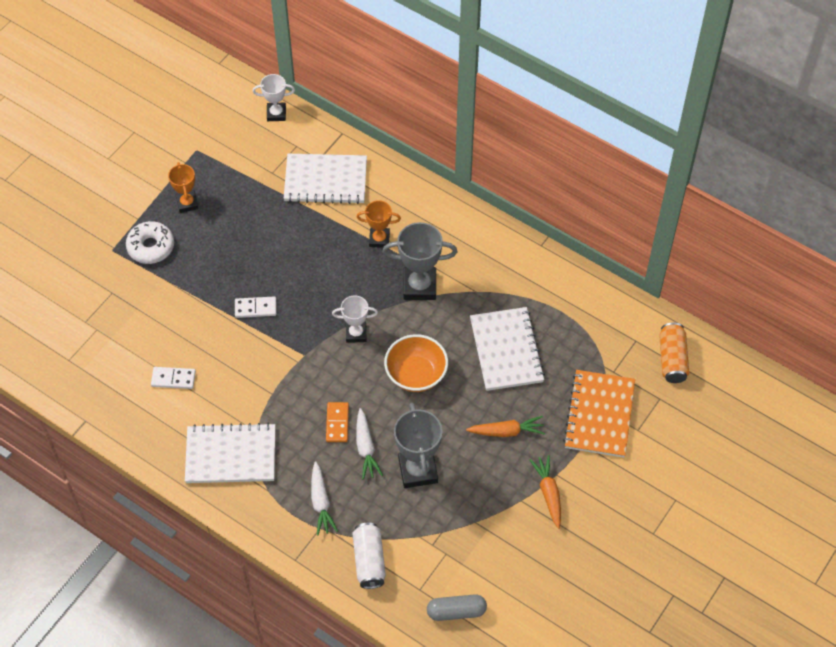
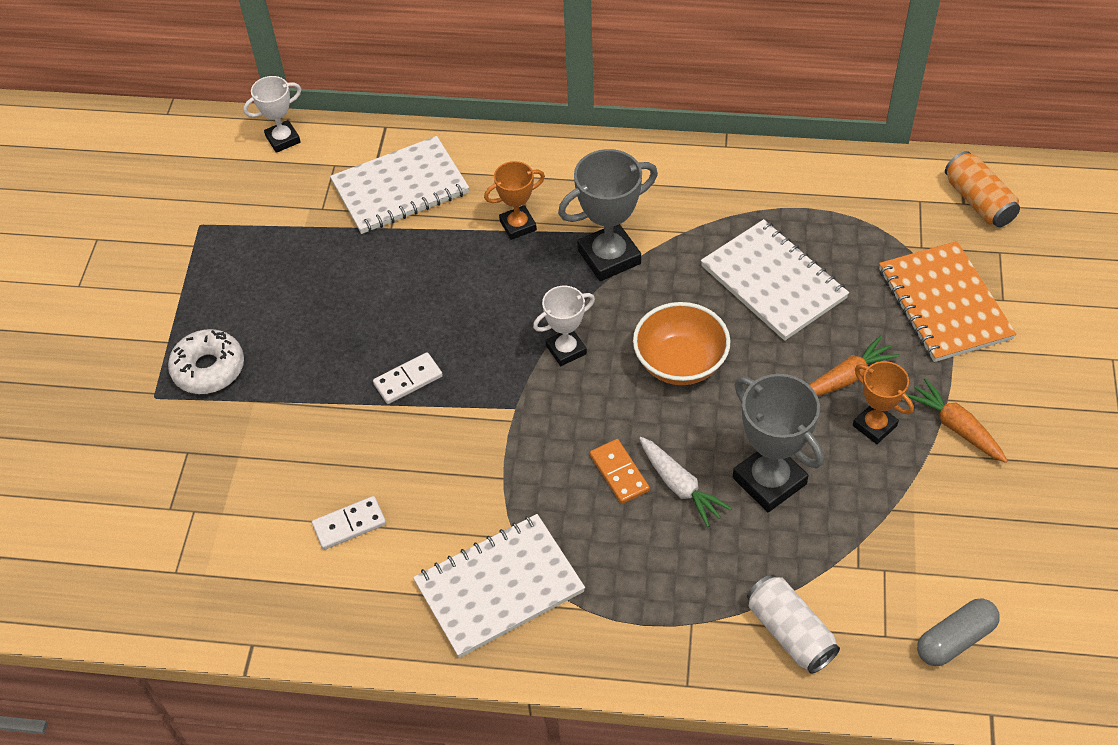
camera: 25 degrees left, 5 degrees down
(187, 203) = (227, 293): orange trophy -> orange trophy (874, 426)
(321, 502) = (669, 588): white carrot -> none

